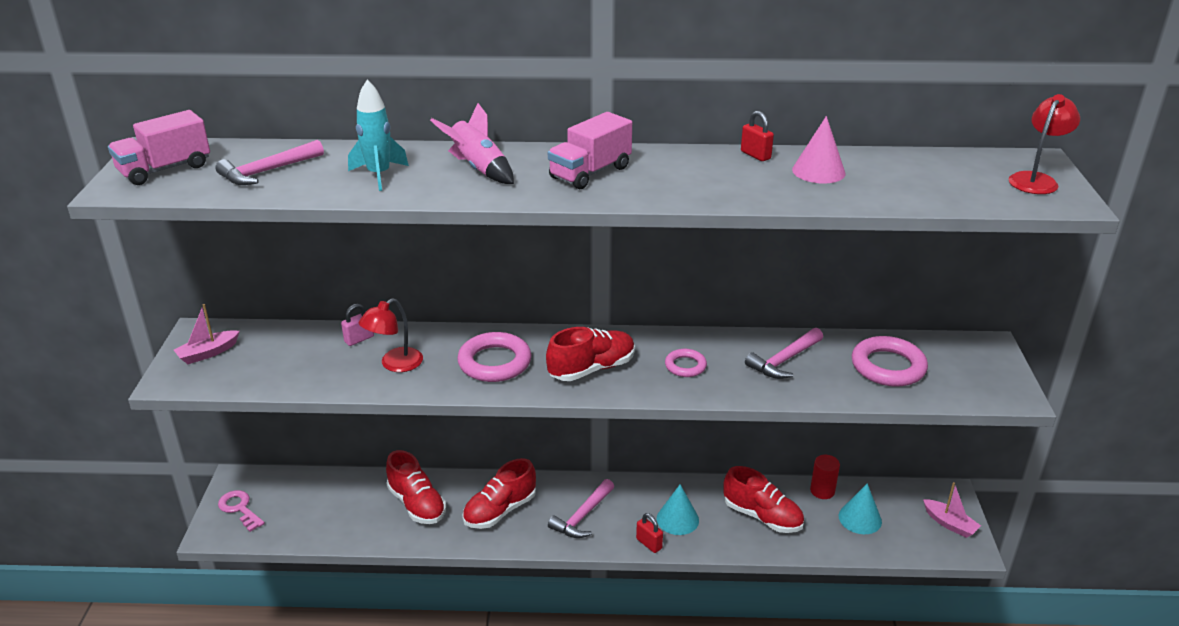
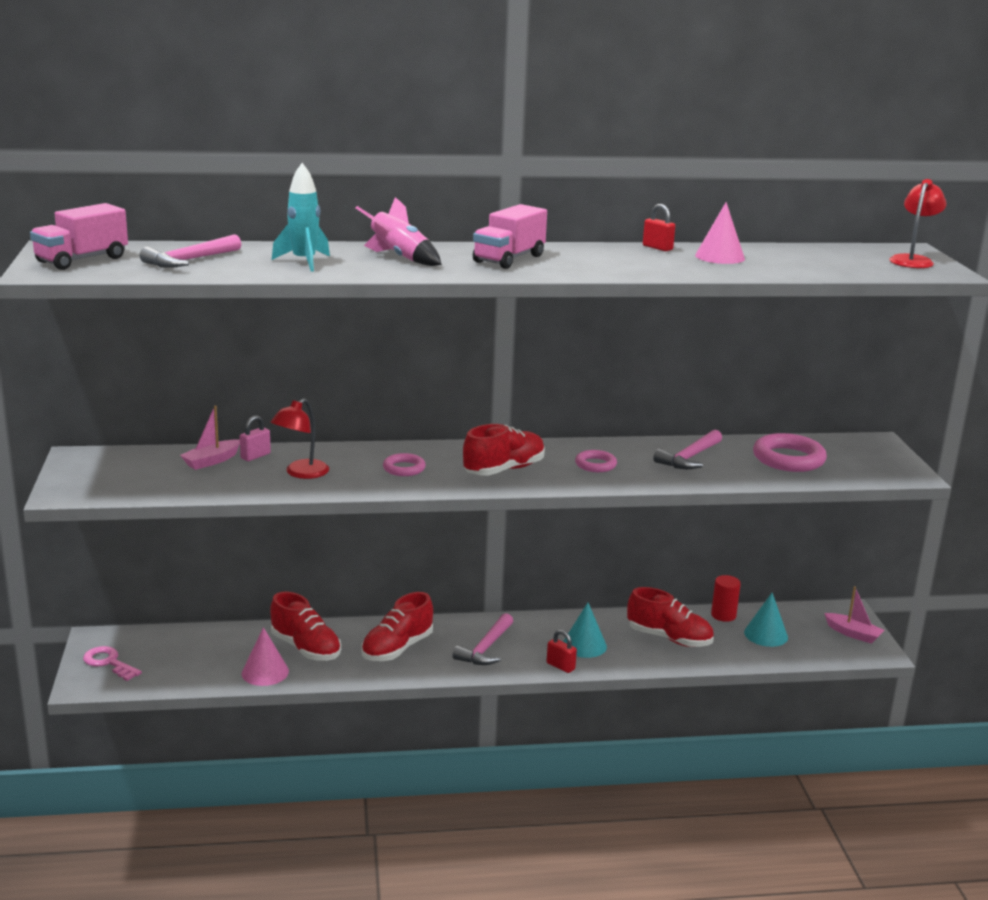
camera: 10 degrees left, 10 degrees down
(208, 353) = (96, 471): pink boat -> pink boat (212, 461)
(373, 530) = (265, 672): none -> pink cone
(494, 362) = (404, 468): pink ring -> pink ring, size x0.57

